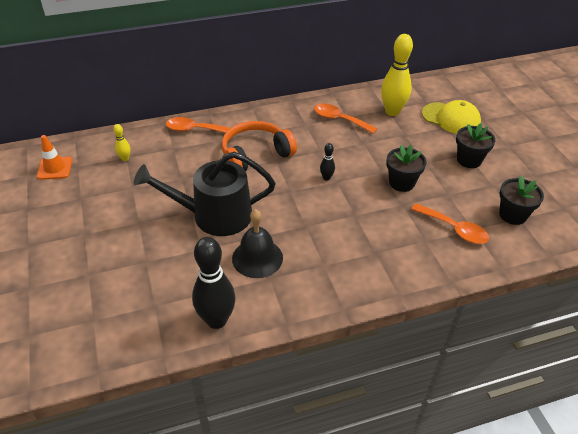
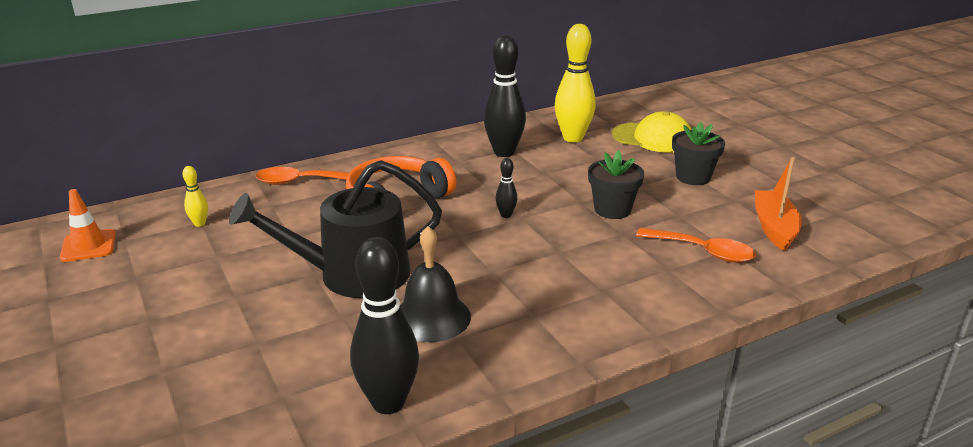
camera: 10 degrees left, 15 degrees down
(339, 120) = (504, 152): orange spoon -> black bowling pin
(512, 215) = (774, 228): black flower pot -> orange boat

